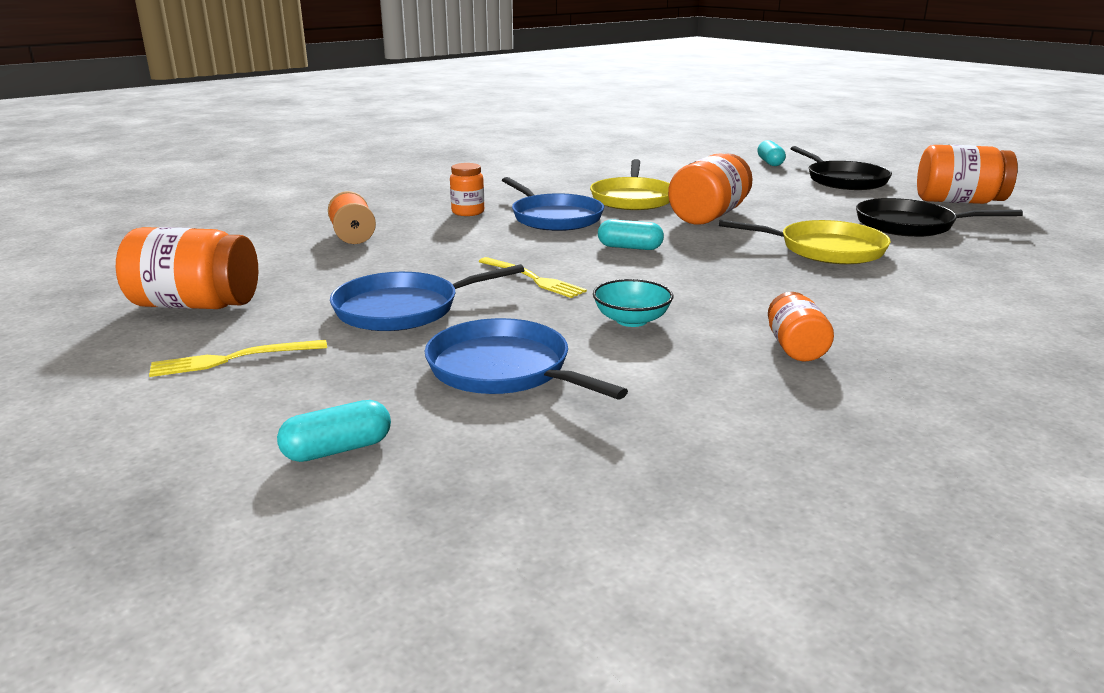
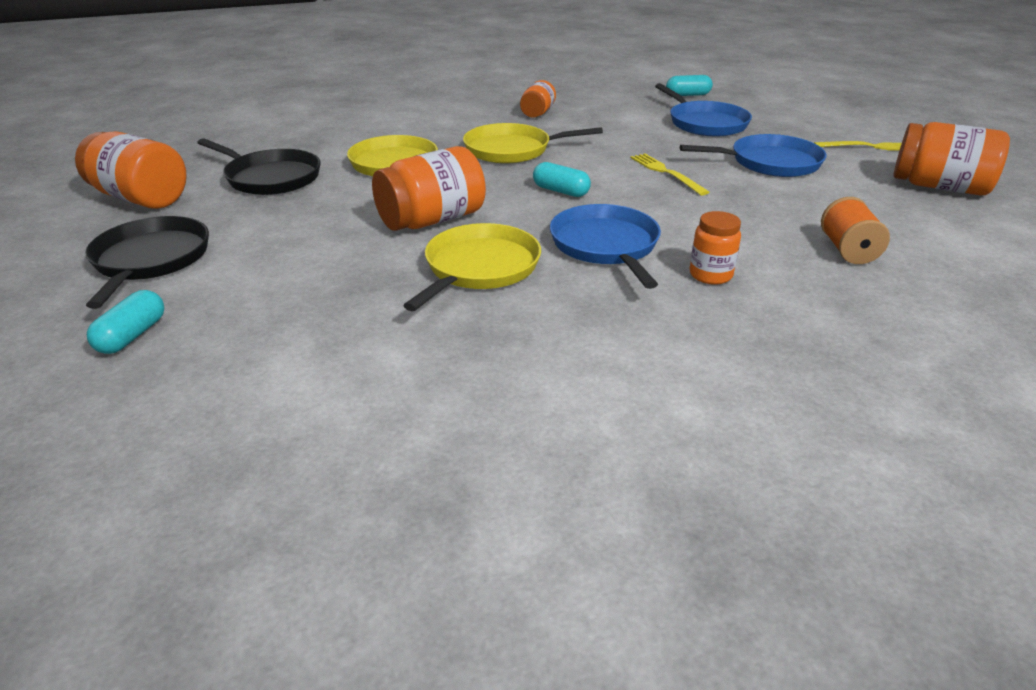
camera: 160 degrees left, 10 degrees up
(338, 449) = (786, 107): turquoise capsule -> turquoise capsule (687, 95)
(631, 320) = (614, 136): turquoise bowl -> none
(738, 281) = (512, 150): none -> yellow pan

